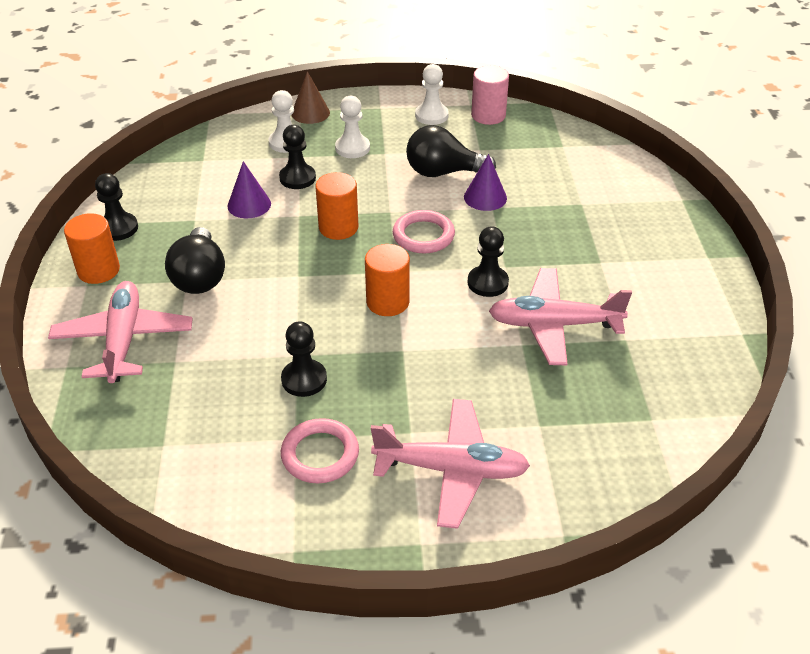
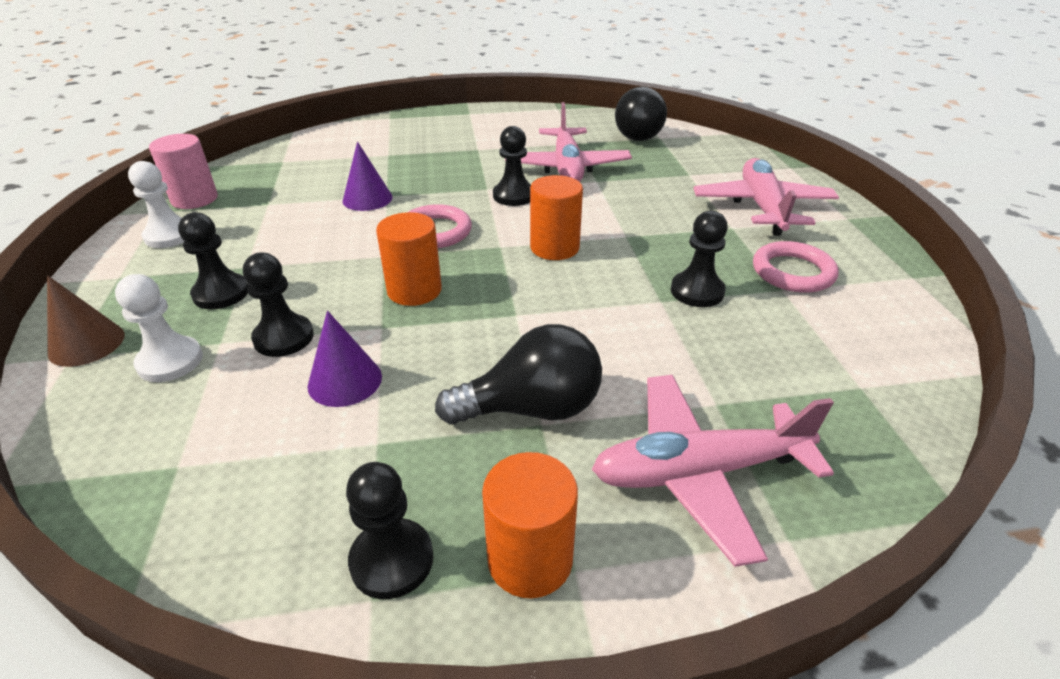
camera: 95 degrees left, 5 degrees down
(352, 148) = (221, 293): white pawn -> black pawn
(443, 172) = (309, 224): black light bulb -> black light bulb (635, 134)

